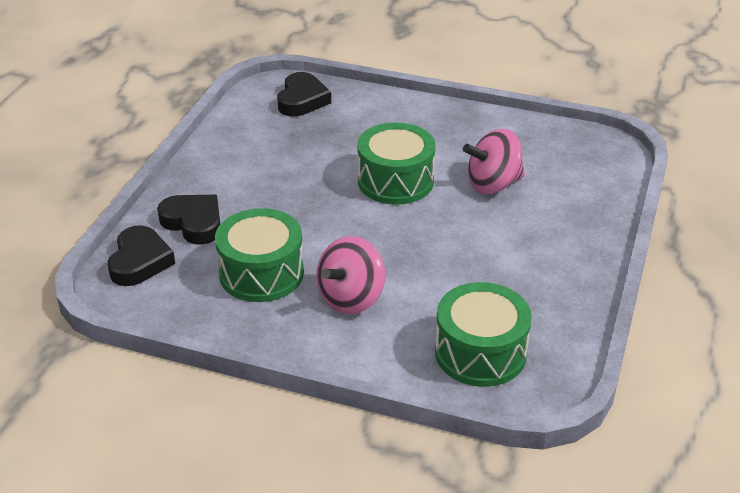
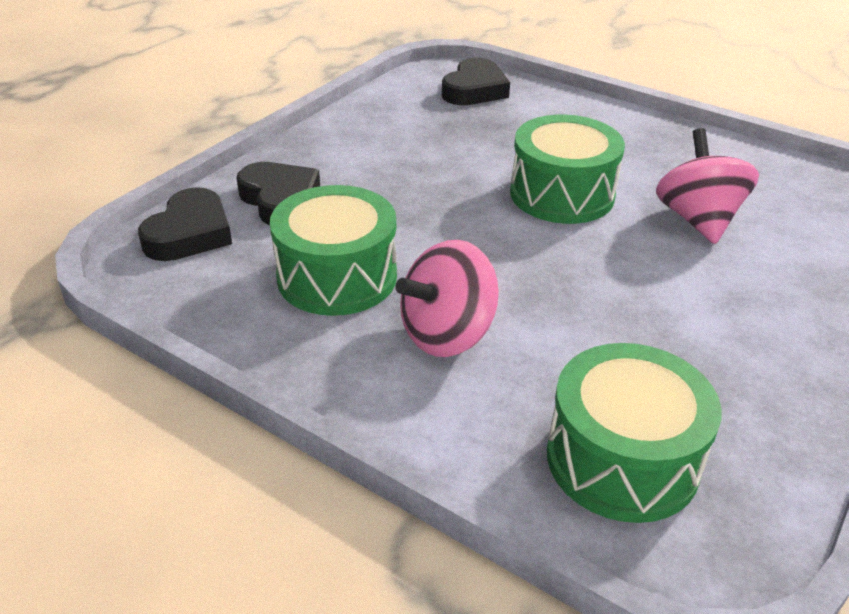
camera: 15 degrees right, 0 degrees up
(493, 184) = (697, 219): pink spinning top -> pink spinning top turned 90 degrees clockwise

